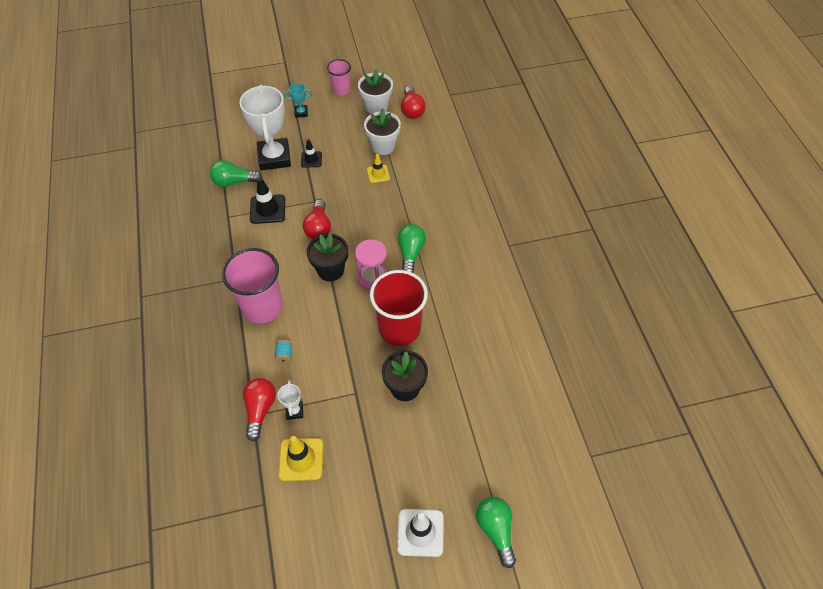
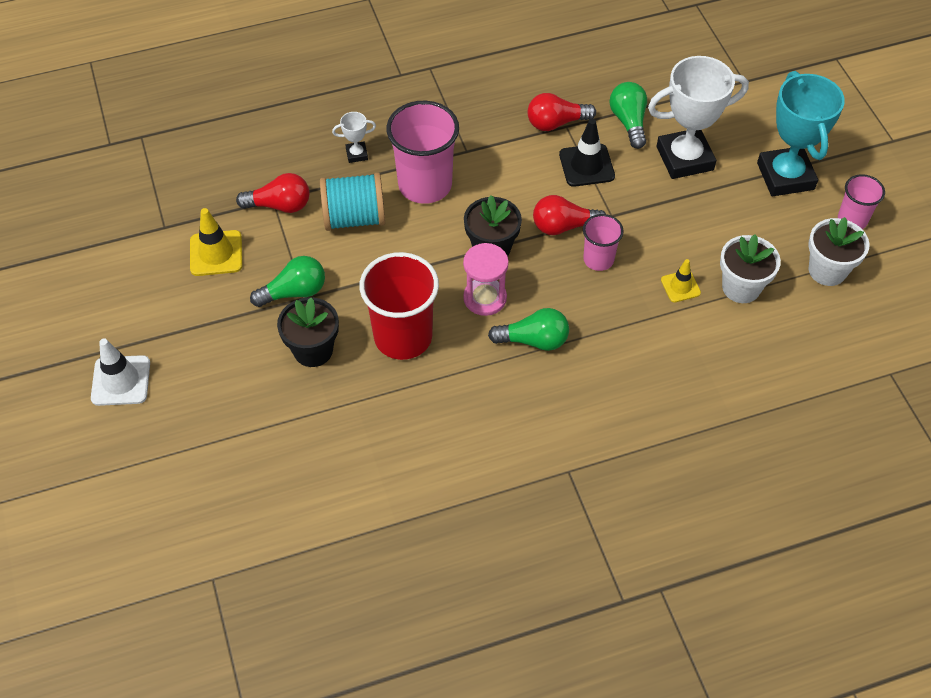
camera: 85 degrees right, 0 degrees up
(284, 355) = (354, 218): turquoise spool -> turquoise spool, size x2.43
(294, 411) = (278, 238): white trophy -> white trophy (356, 154)
(301, 112) = (785, 176): turquoise trophy -> turquoise trophy, size x2.31
(311, 159) = (691, 201): black traffic cone -> none
(350, 212) = (598, 259): none -> pink cup
(412, 110) = (834, 320): red light bulb -> red light bulb (556, 123)
(496, 530) = (117, 461): green light bulb -> green light bulb (294, 292)

